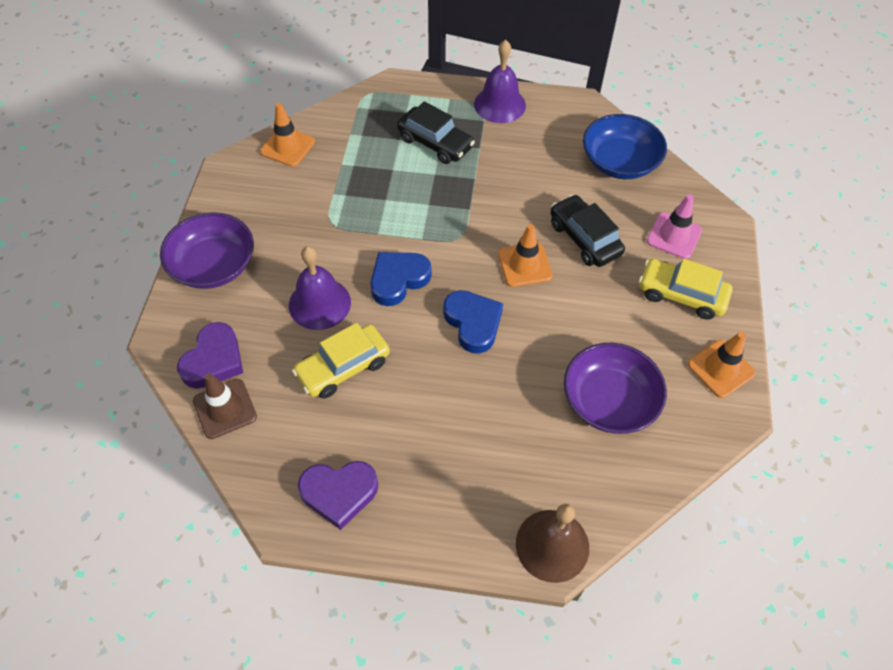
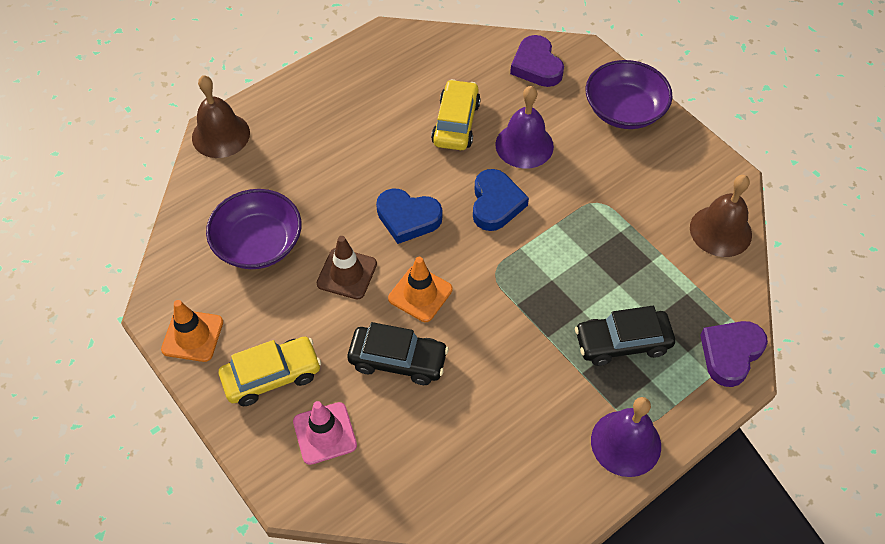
camera: 135 degrees right, 0 degrees up
(225, 409) = (492, 51): brown traffic cone -> brown traffic cone (347, 274)
(288, 147) = (720, 231): orange traffic cone -> brown bell
(339, 493) = (372, 66): purple heart -> purple heart (730, 354)
(619, 162) = (446, 477): blue bowl -> none

